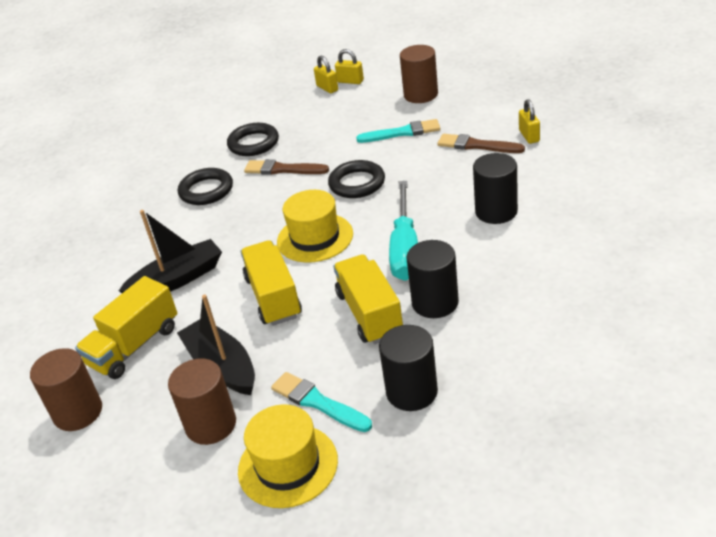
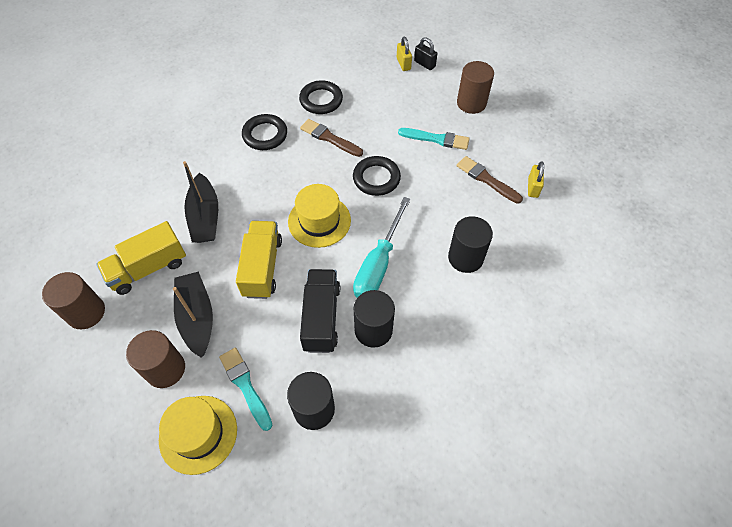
camera: 15 degrees right, 20 degrees up
(177, 279) = (205, 217): black boat -> black boat turned 90 degrees clockwise
(350, 81) = (424, 64): yellow padlock -> black padlock
(370, 314) = (321, 317): yellow truck -> black truck

